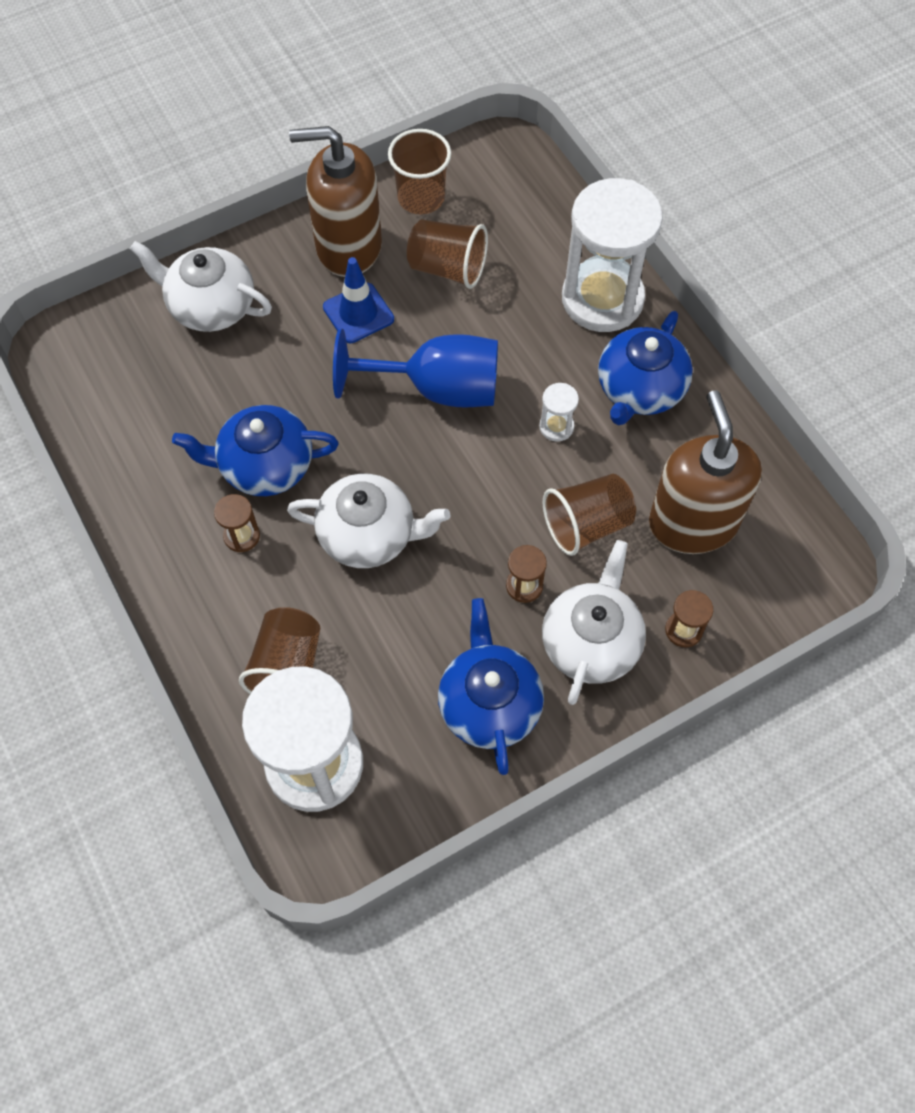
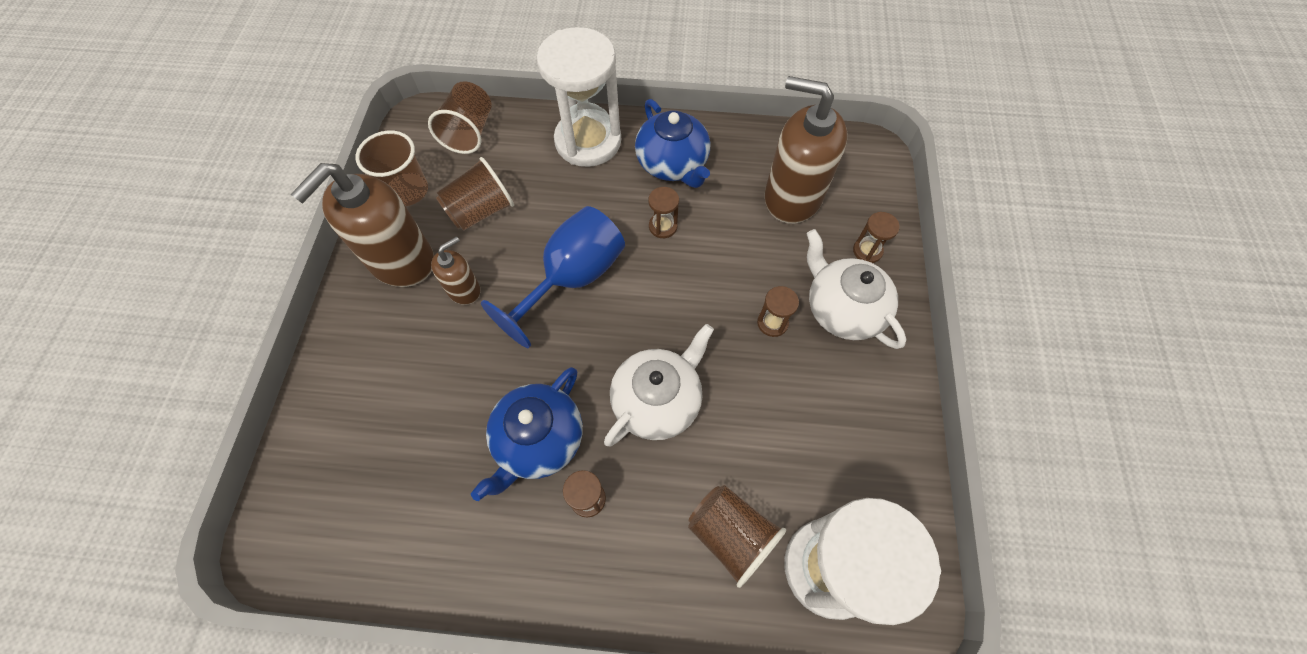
camera: 55 degrees left, 0 degrees up
(211, 306) = (358, 391): white teapot -> none
(358, 313) = (464, 290): blue traffic cone -> brown soap dispenser
(489, 704) = (852, 404): blue teapot -> none
(556, 427) = (663, 226): white hourglass -> brown hourglass
(586, 525) = (751, 256): brown cup -> brown cup (469, 132)

